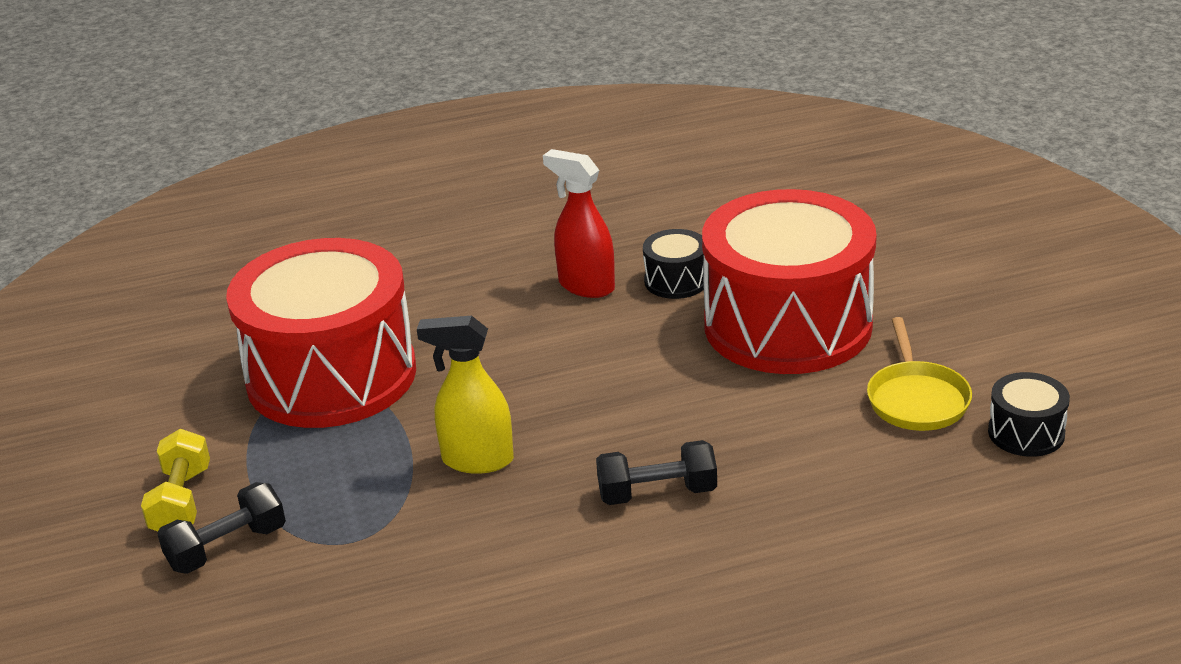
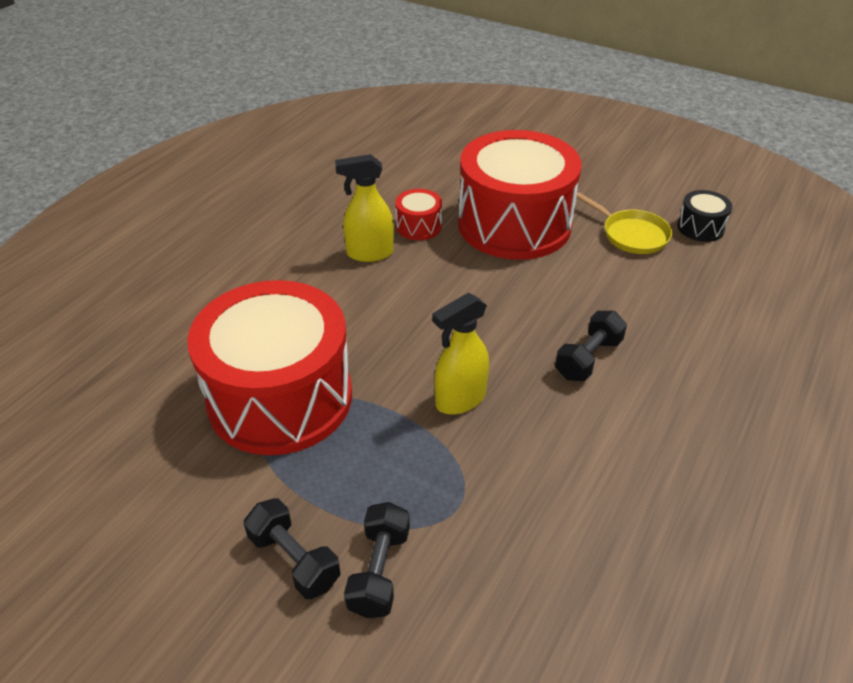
camera: 45 degrees left, 10 degrees up
(181, 501) = (294, 560): yellow dumbbell -> black dumbbell
(586, 286) = (369, 253): red spray bottle -> yellow spray bottle
(676, 281) = (418, 226): black drum -> red drum

